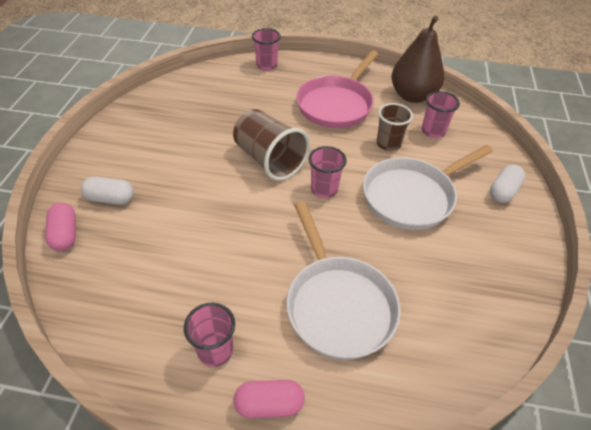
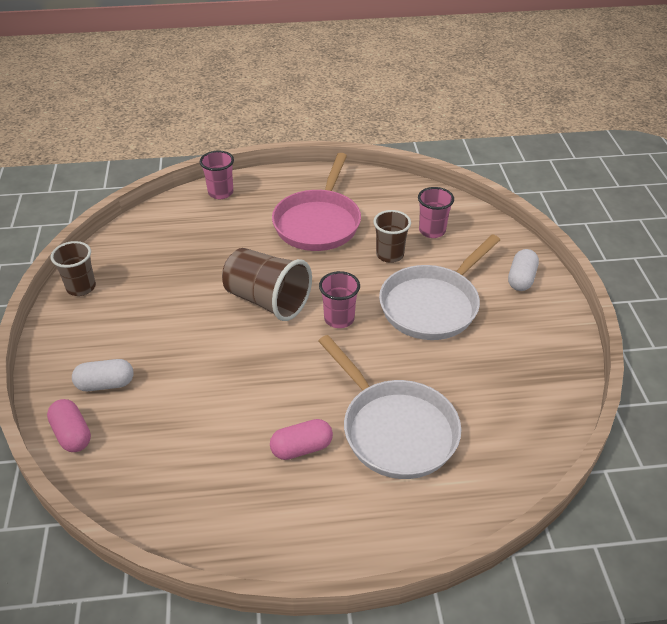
camera: 15 degrees left, 5 degrees down
(128, 116) = (81, 287): none -> brown cup
(215, 350) = (290, 504): pink cup -> none
(269, 404) = (362, 537): pink capsule -> pink capsule (301, 448)
(412, 96) = (397, 195): brown pear -> none

